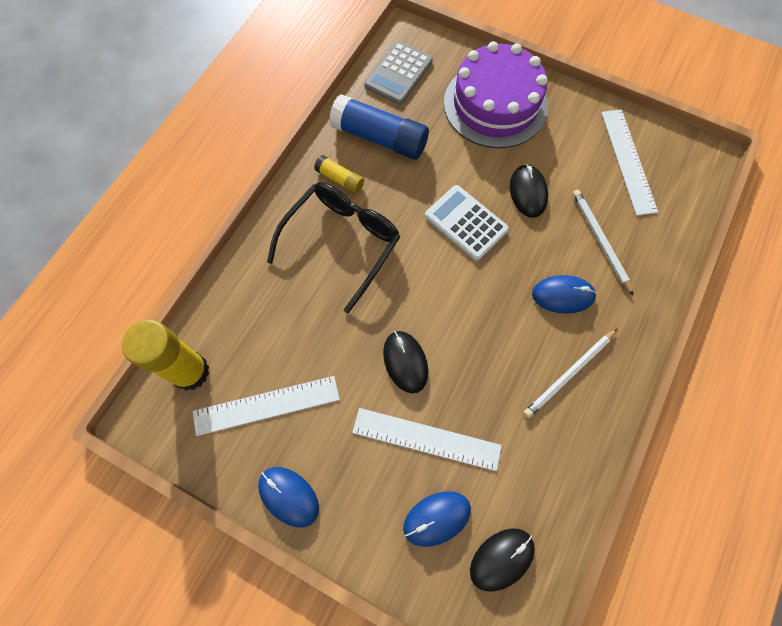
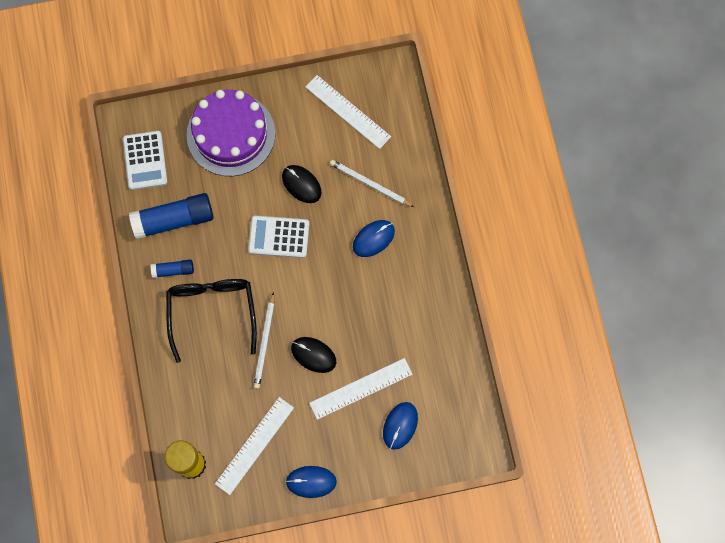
camera: 40 degrees left, 5 degrees up
(340, 179) = (173, 270): yellow glue stick -> blue glue stick
(398, 74) = (145, 160): grey calculator -> white calculator
(502, 559) = (449, 417): black mouse -> none
(569, 374) = (412, 286): white pencil -> white pencil (264, 342)

